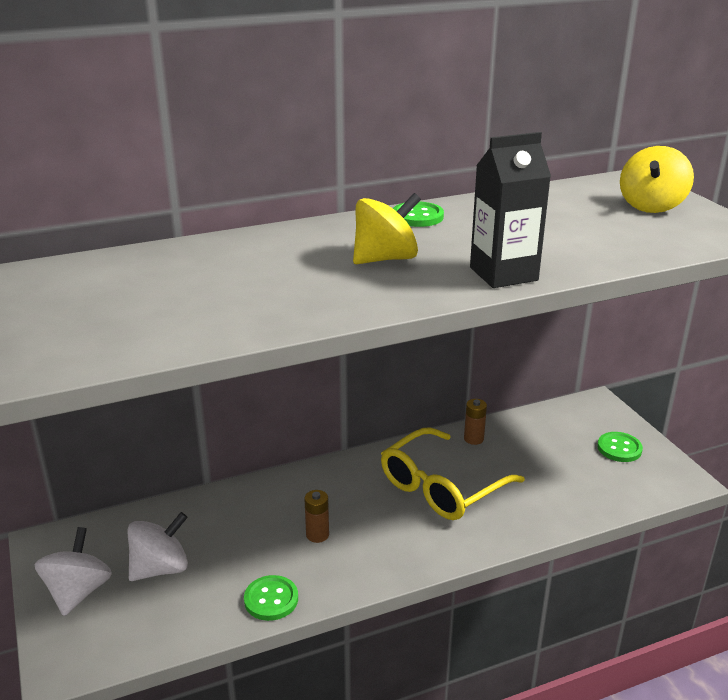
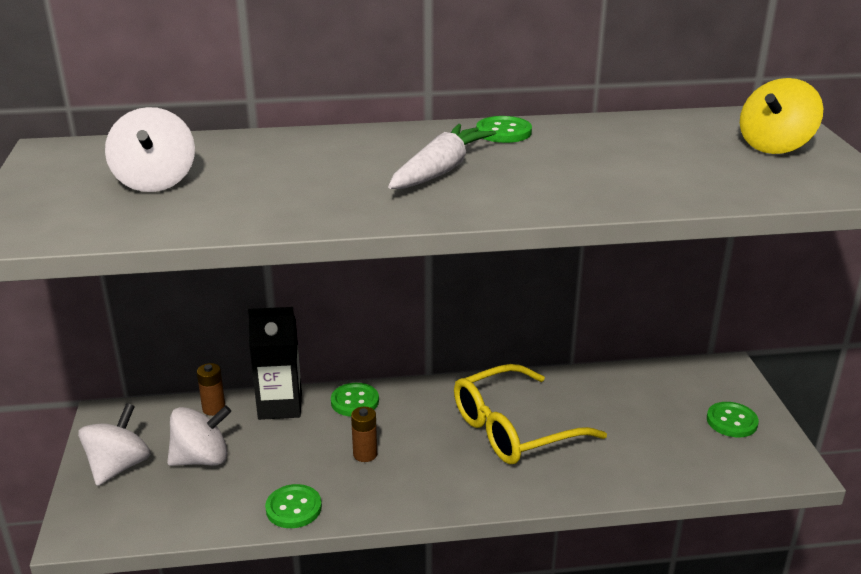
camera: 15 degrees right, 0 degrees up
(115, 301) = (155, 182): none -> white spinning top
(287, 486) = (355, 401): none -> green button
(385, 259) = (440, 170): yellow spinning top -> white carrot
(473, 439) = (570, 385): brown battery -> brown battery (214, 408)
(503, 274) = (554, 199): black carton -> black carton (280, 406)

